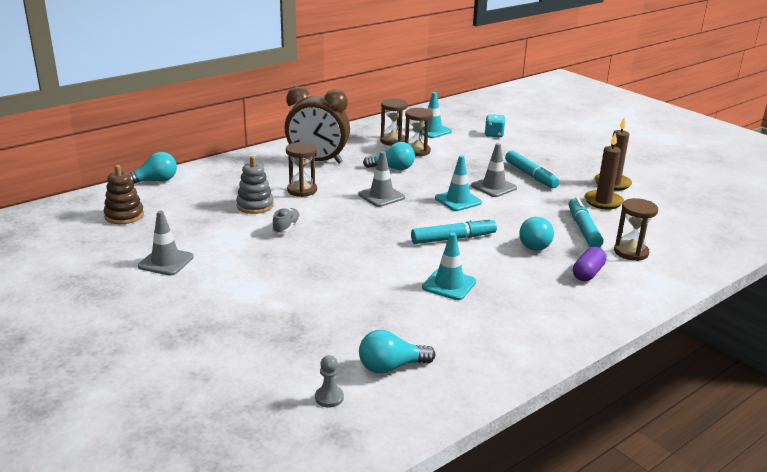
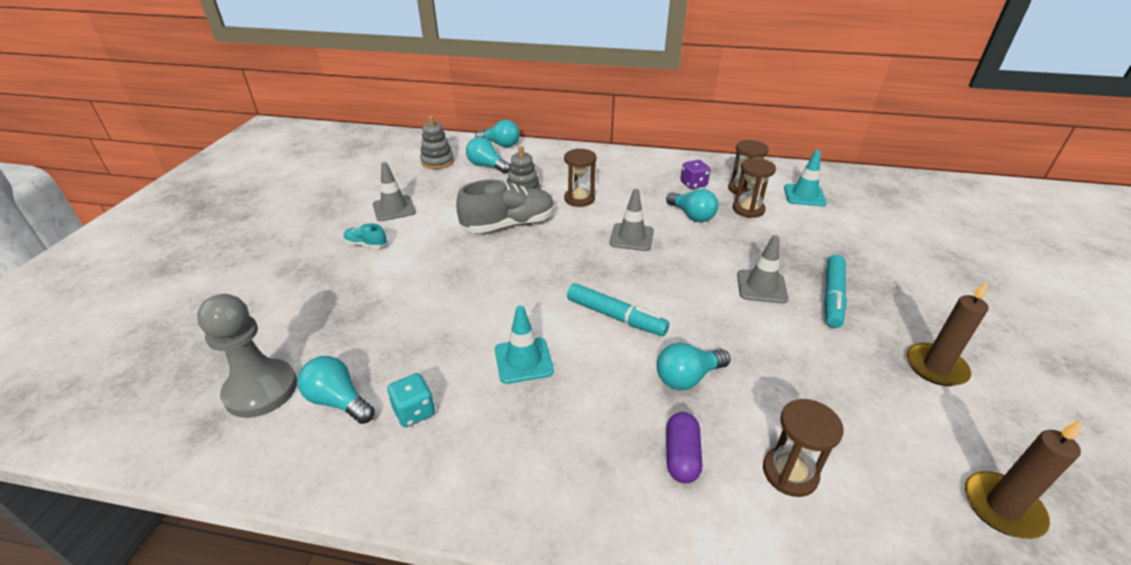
camera: 50 degrees right, 10 degrees up
(124, 216) = (437, 162): brown stacking toy -> grey stacking toy
(179, 200) = (487, 166): none -> turquoise light bulb
(201, 292) = (366, 244): none -> turquoise shoe
(286, 227) = (509, 225): grey shoe -> grey shoe, size x2.17
(317, 161) = (639, 179): brown clock -> none
(329, 397) = (261, 390): grey pawn -> grey pawn, size x2.29
(358, 150) = (693, 184): none -> purple dice
(458, 200) = (695, 280): turquoise traffic cone -> none
(494, 134) = (872, 229): turquoise dice -> turquoise dice (414, 412)
(583, 229) = (779, 399): turquoise marker -> none
(587, 273) = (681, 456): purple capsule -> purple capsule turned 75 degrees counterclockwise
(603, 202) = (875, 382): brown candle -> brown candle (1002, 507)

